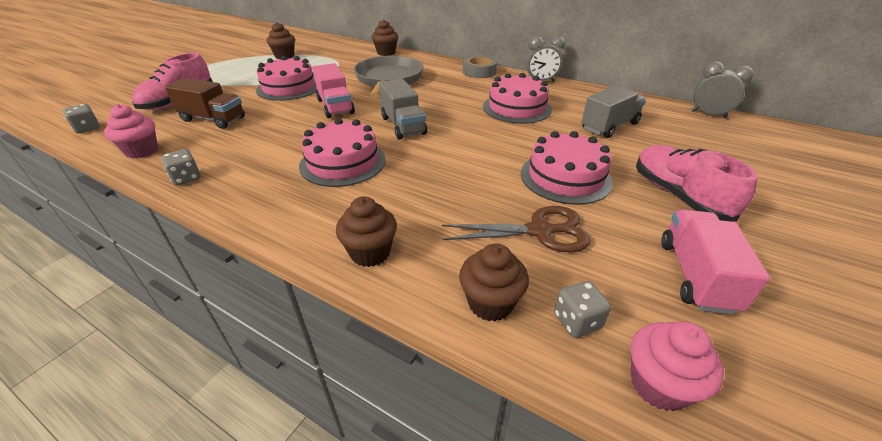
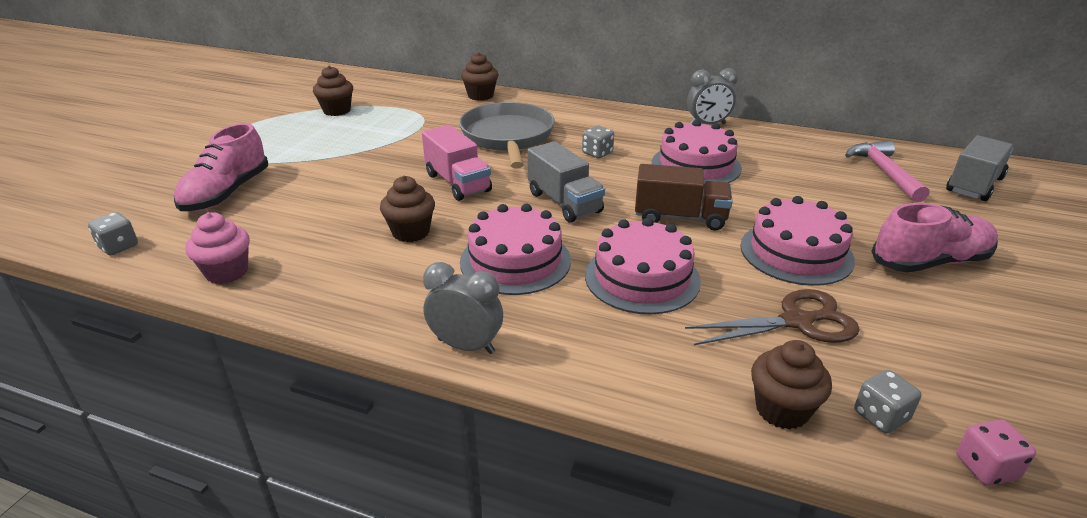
camera: 10 degrees left, 5 degrees down
(186, 178) = (318, 303): grey dice -> grey dice (597, 153)
(213, 119) = (297, 216): brown truck -> brown truck (680, 218)
(289, 88) = (375, 160): pink cake -> pink cake (642, 278)
(370, 253) = (616, 371): brown cupcake -> brown cupcake (411, 232)
(479, 72) = (622, 116): grey tape -> none
(609, 126) = (818, 181): grey truck -> grey truck (974, 185)
(658, 385) = (986, 467): pink cupcake -> pink dice
(668, 124) = (884, 172): none -> pink hammer
(678, 195) = (929, 262): pink shoe -> pink shoe turned 105 degrees clockwise
(695, 275) = (980, 351): pink truck -> none
(708, 114) = (925, 155): grey clock -> grey clock (466, 346)

